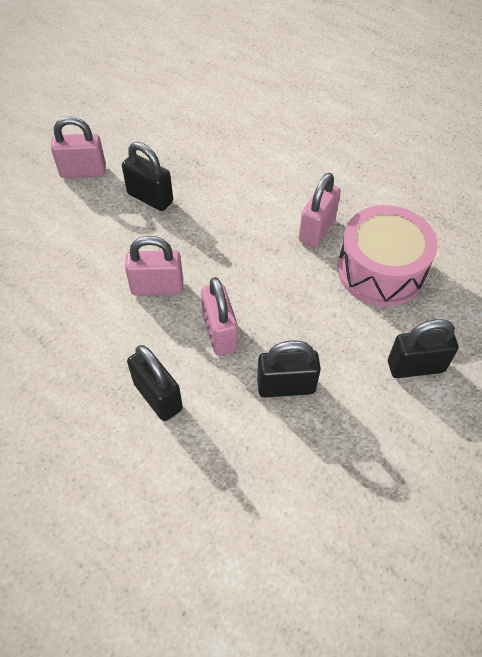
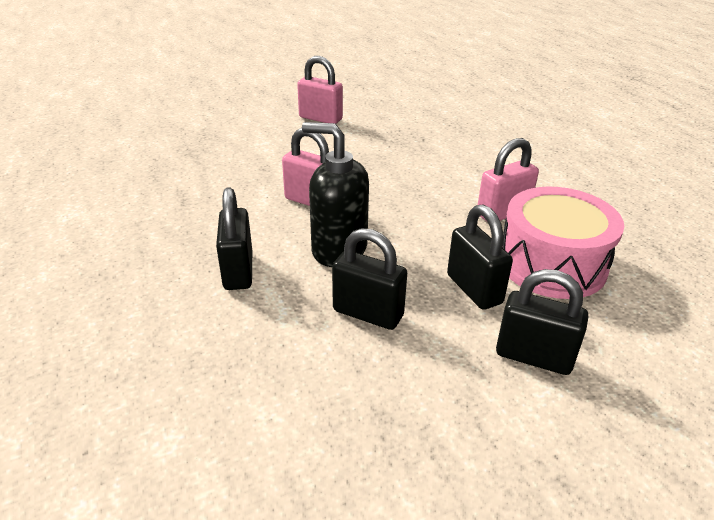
camera: 30 degrees right, 20 degrees down
(150, 198) = (360, 147): black padlock -> black padlock (474, 289)
(220, 333) = (338, 250): pink padlock -> black soap dispenser

